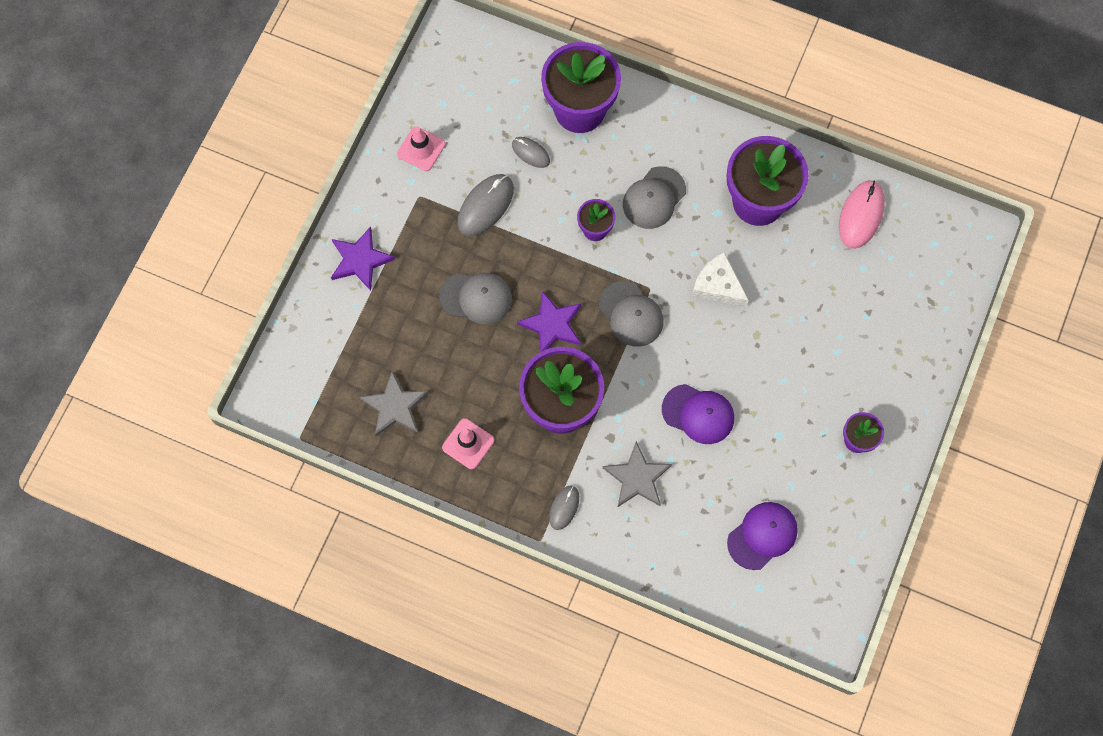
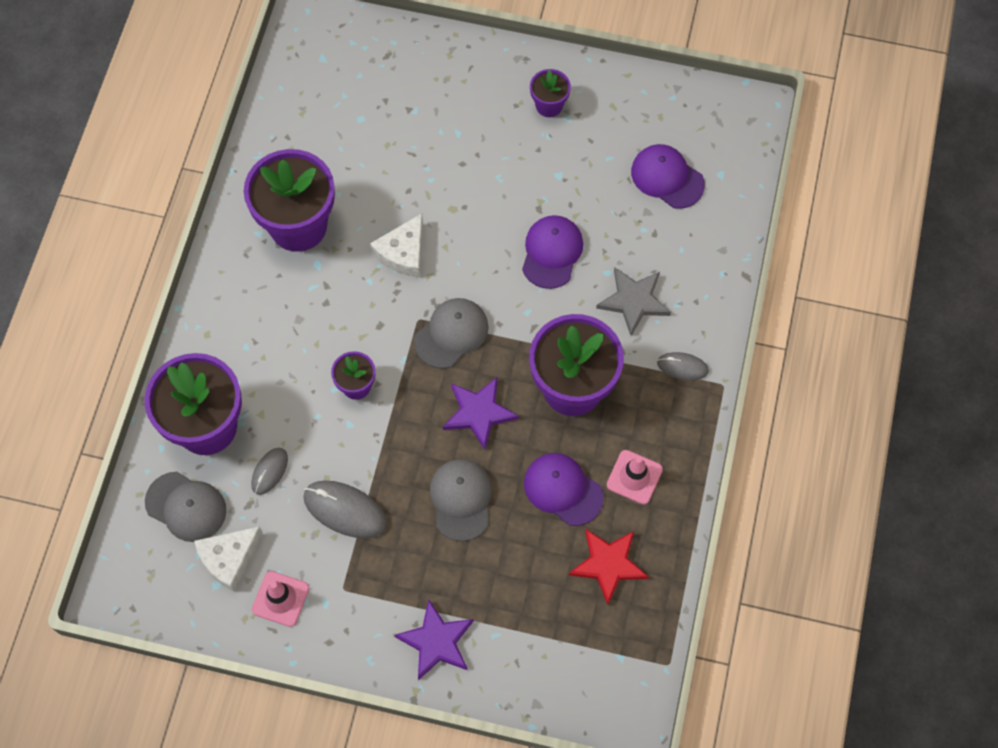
camera: 100 degrees left, 5 degrees down
(395, 406) = (608, 564): grey star -> red star
(462, 115) = (229, 559): none -> white cheese
(468, 382) = (563, 489): none -> purple cap
(654, 198) = (308, 330): grey cap -> grey cap (186, 507)
(861, 215) = (300, 127): pink mouse -> none

